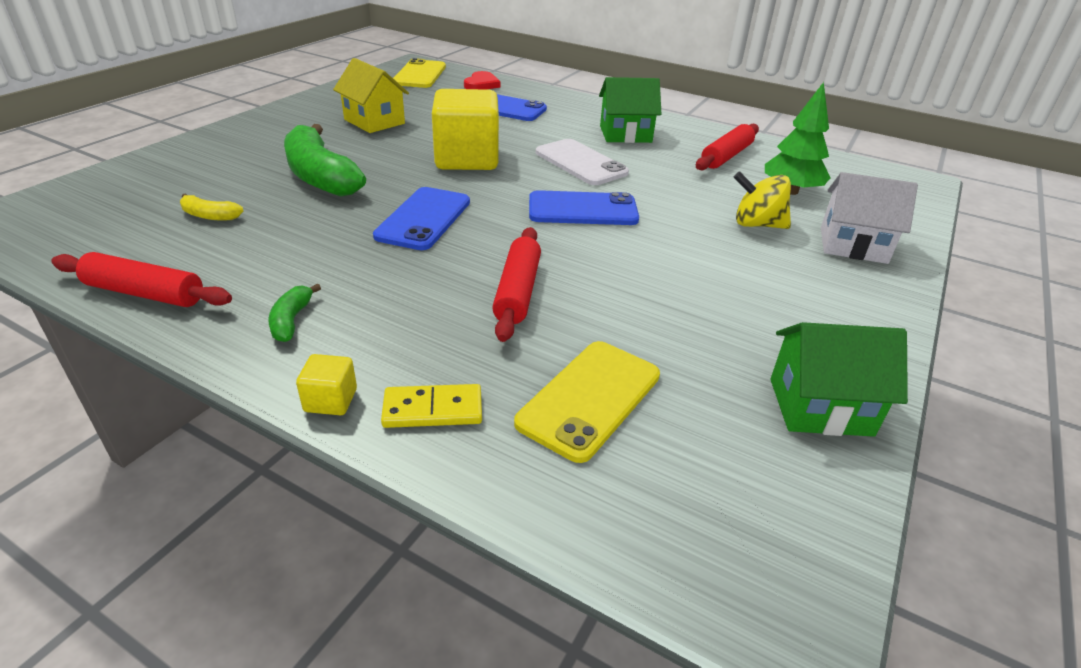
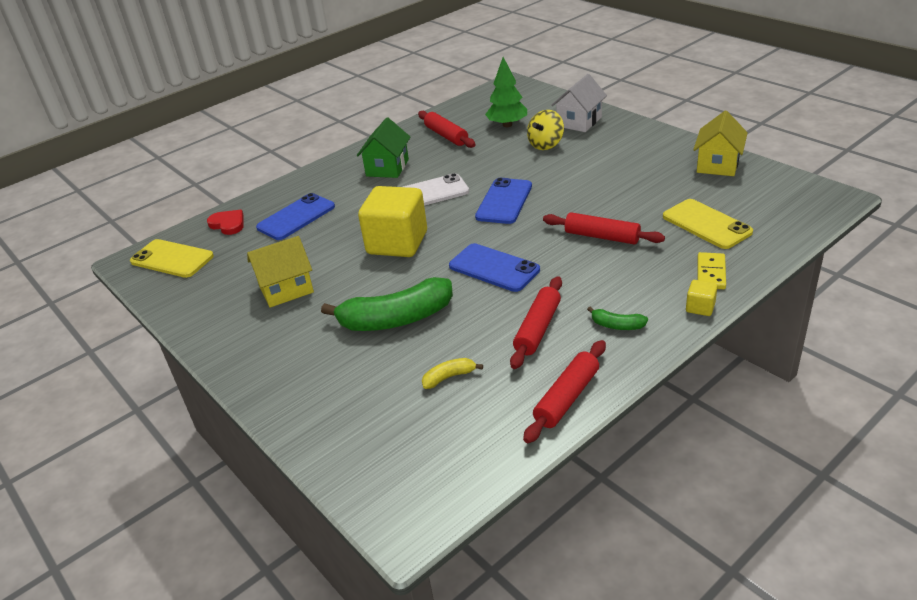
camera: 65 degrees left, 0 degrees up
(210, 216) = (449, 377): yellow banana -> yellow banana turned 150 degrees counterclockwise
(292, 260) = (537, 329): none -> red rolling pin
(820, 407) = (718, 164): green house -> yellow house

